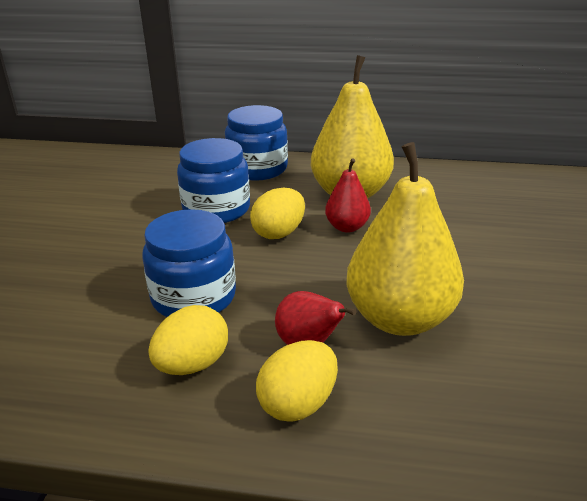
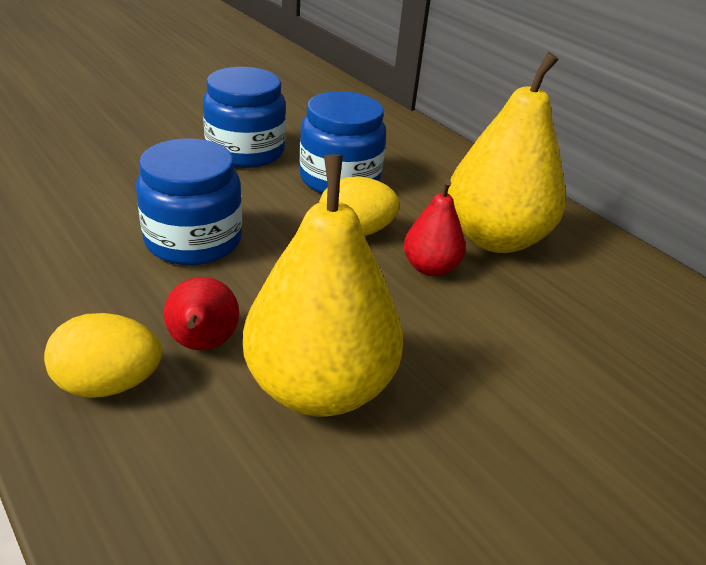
camera: 40 degrees right, 5 degrees up
(192, 364) = (100, 291): yellow egg -> none
(257, 169) = (442, 163): blue jar -> blue jar (245, 151)

